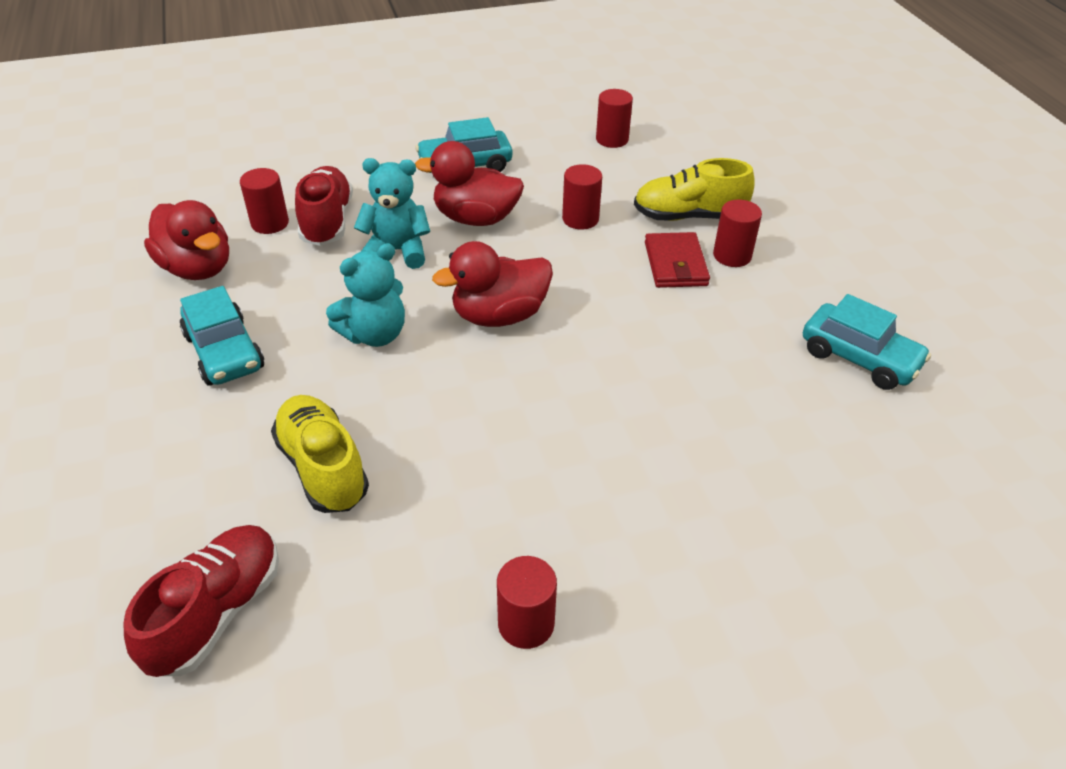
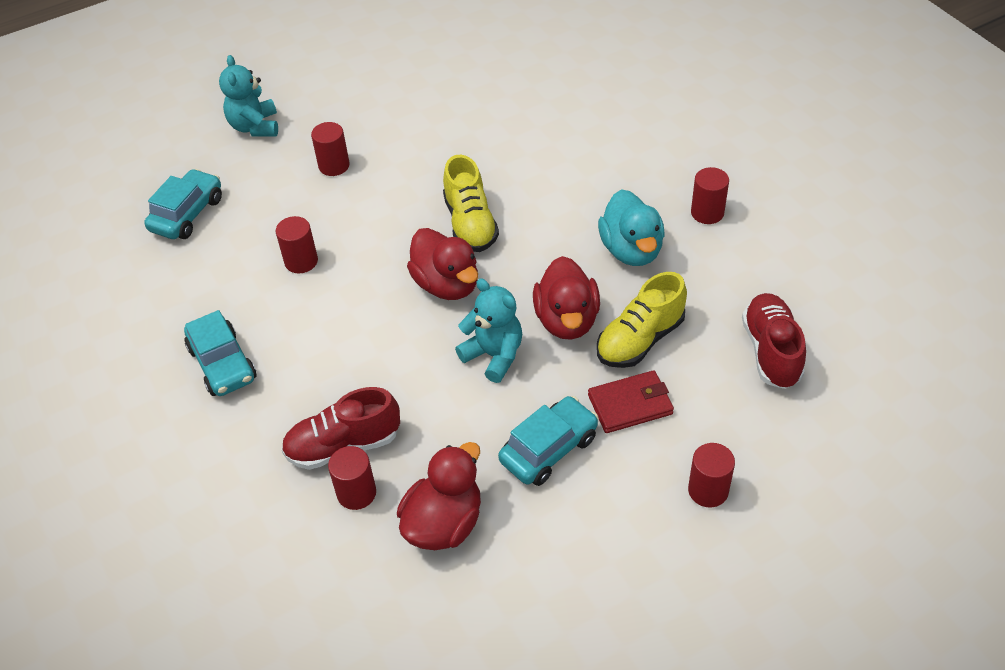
camera: 100 degrees left, 5 degrees up
(217, 612) = (771, 351): red shoe -> red shoe turned 75 degrees clockwise
(397, 251) = (378, 375): turquoise teddy bear -> turquoise teddy bear (255, 127)
(475, 218) = (315, 332): red duck -> red duck (567, 320)
(484, 501) = (631, 250): none -> turquoise duck
(612, 139) = (159, 263): red cylinder -> red cylinder (708, 490)
(675, 264) = (353, 195): red wallet -> red wallet (630, 404)
(688, 216) = (283, 195): yellow shoe -> yellow shoe (470, 224)
(859, 358) = (435, 98): turquoise car -> turquoise car (187, 214)

